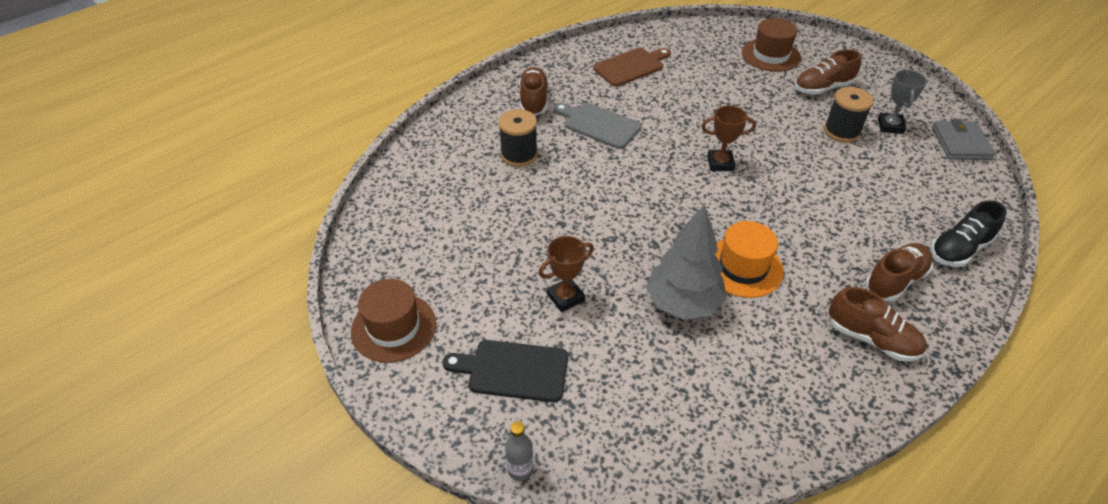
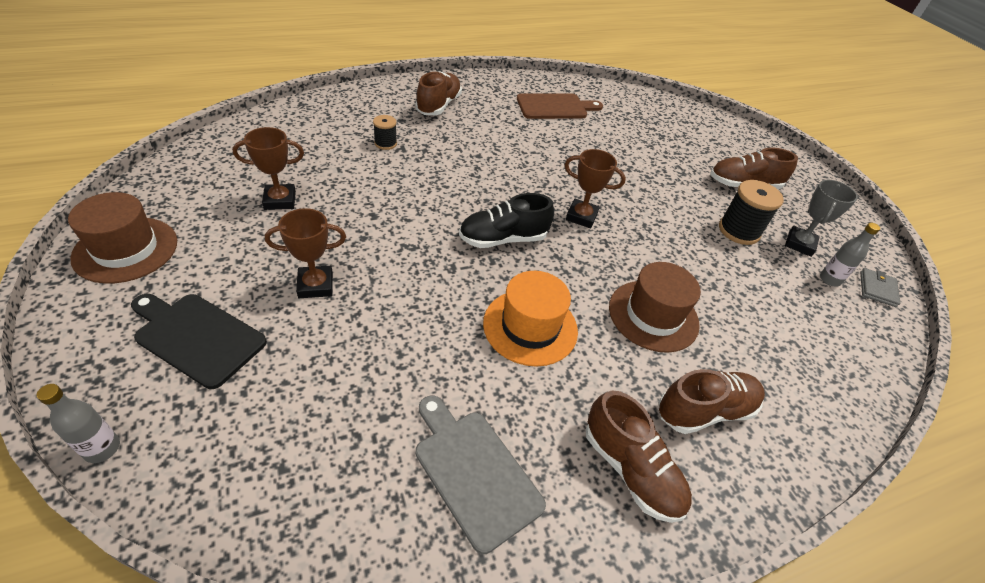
camera: 15 degrees right, 0 degrees up
(477, 239) = (280, 200): none -> brown trophy
(519, 155) = (385, 143): black spool -> black spool, size x0.57
(599, 125) = (484, 143): grey cutting board -> grey cutting board (474, 472)
(683, 303) = (434, 339): grey tree -> none
(770, 55) = (705, 140): brown hat -> brown hat (653, 315)
(925, 148) = (829, 279): none -> grey bottle
(959, 249) = (810, 405): black shoe -> black shoe (503, 239)
(960, 143) = (877, 289): grey wallet -> grey wallet, size x0.61

